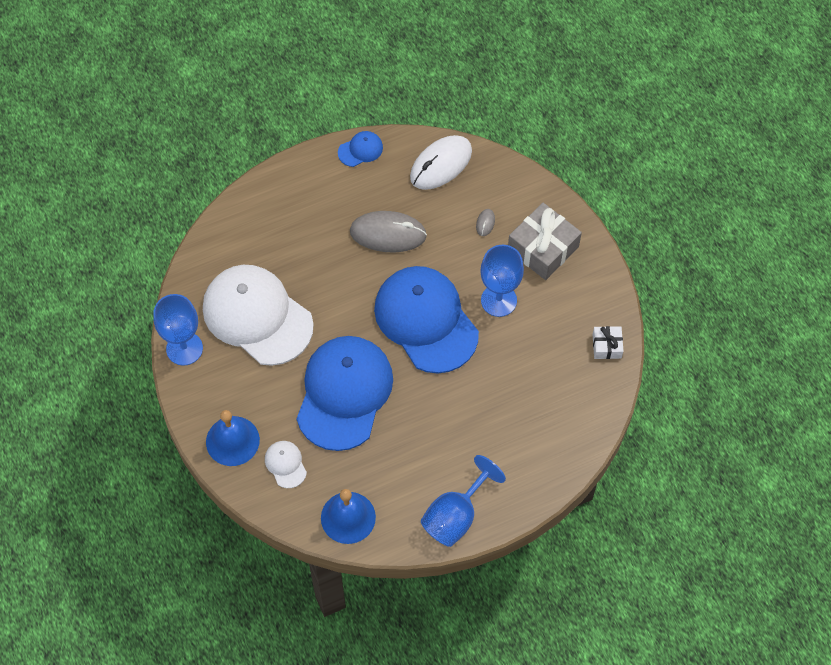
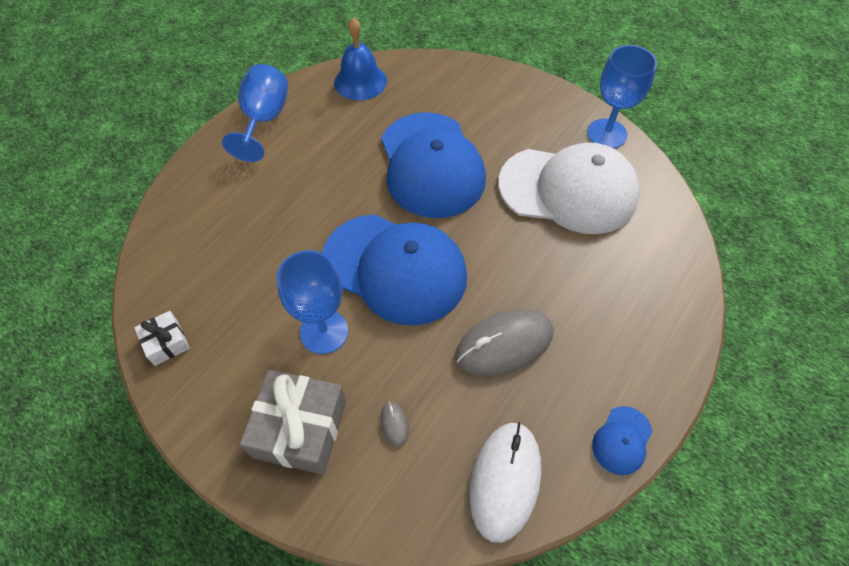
camera: 150 degrees right, 5 degrees down
(232, 441) = (500, 89): blue bell -> none
(285, 464) = (441, 93): white cap -> none

